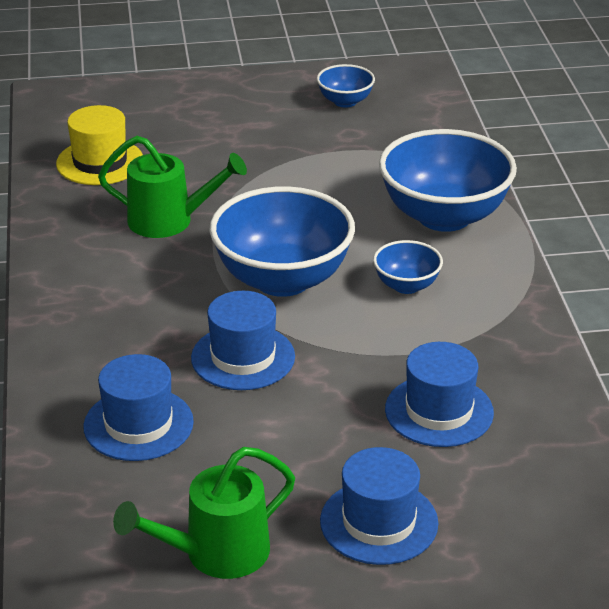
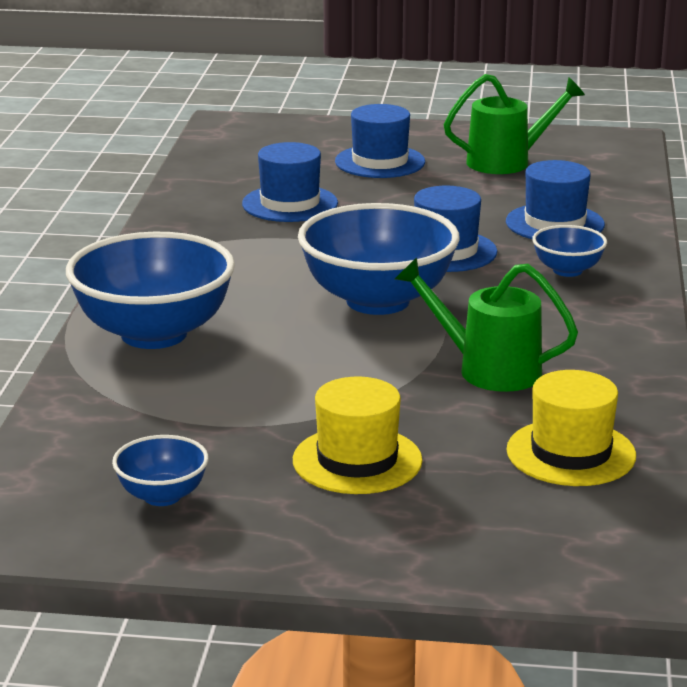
camera: 165 degrees left, 10 degrees down
(238, 138) = (357, 460): none -> yellow hat
(406, 285) = (249, 281): blue bowl -> blue bowl (567, 270)

